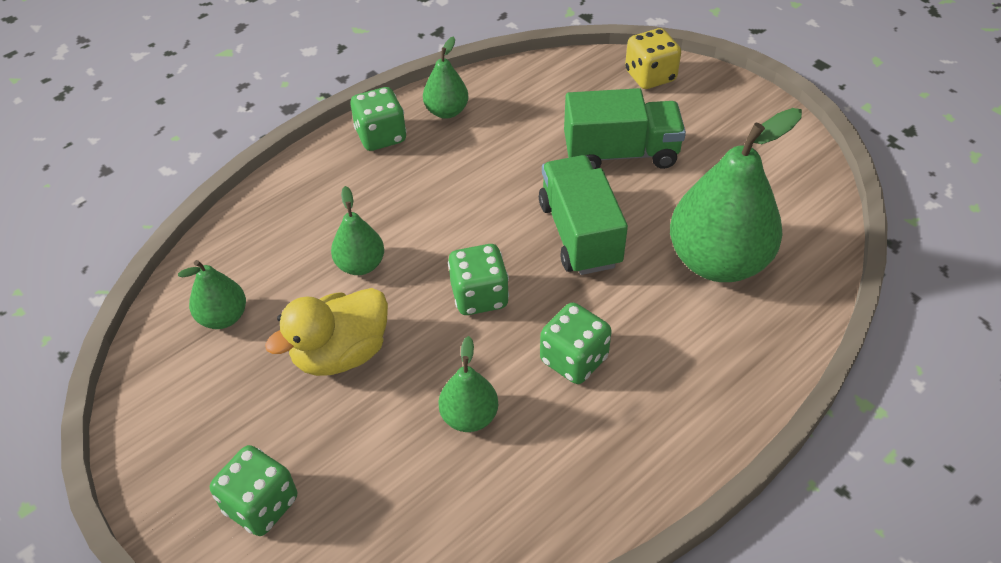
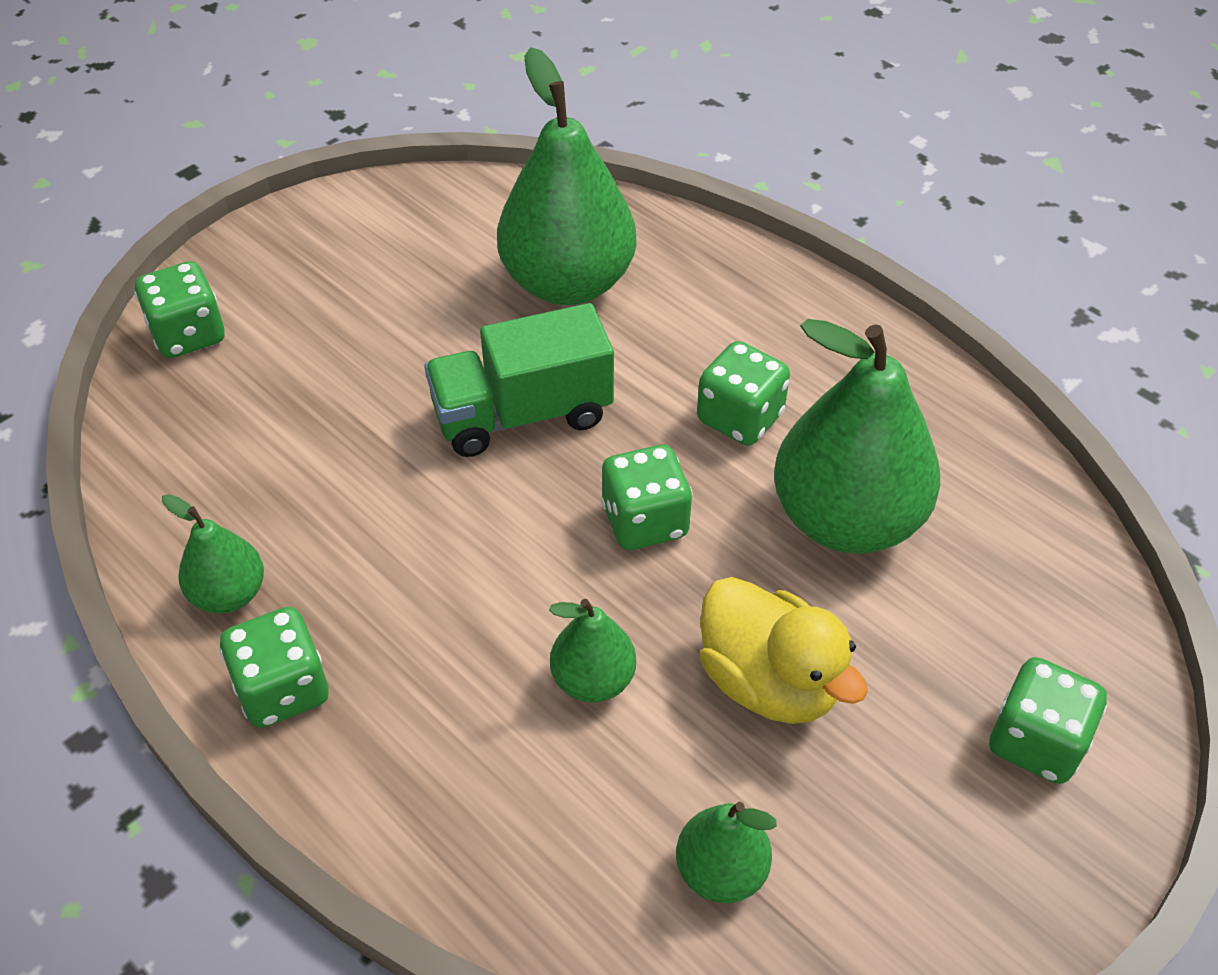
camera: 95 degrees left, 0 degrees up
(469, 416) = (846, 519): green pear -> green pear, size x2.03
(620, 153) = (360, 370): green truck -> none
(650, 76) = (188, 335): yellow dice -> green dice

